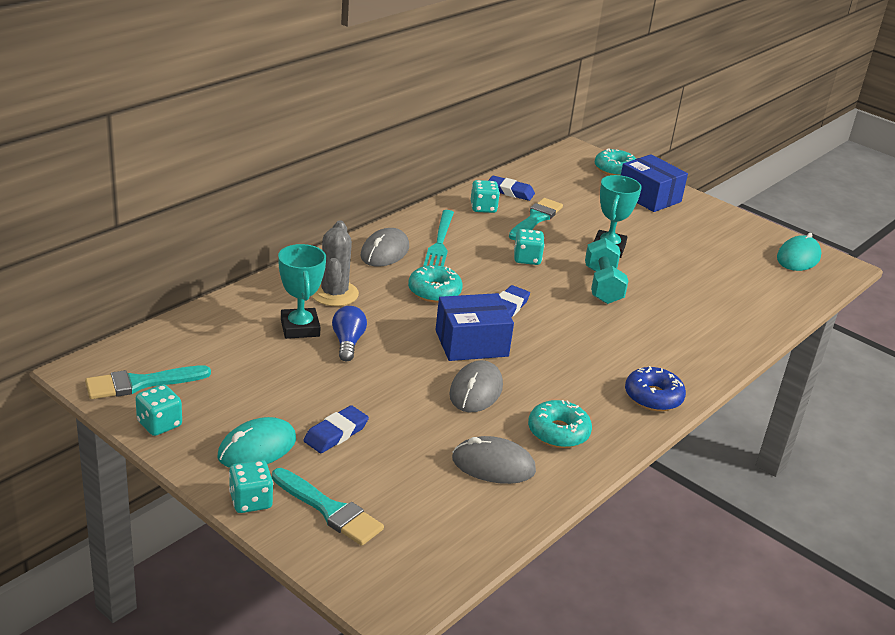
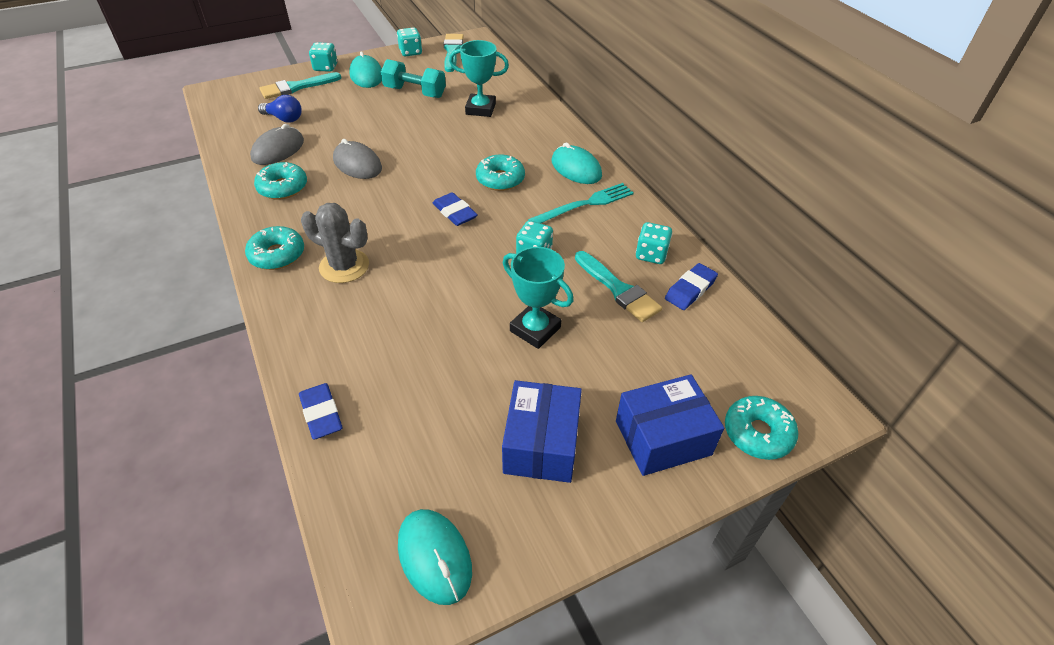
camera: 115 degrees right, 15 degrees up
(334, 293) = (519, 131): grey cactus -> grey cactus (344, 266)
(336, 433) = (358, 101): blue eraser -> blue eraser (321, 414)
(348, 343) = (451, 124): blue light bulb -> blue light bulb (284, 119)
(384, 252) = (576, 168): grey mouse -> turquoise mouse
(440, 242) = (585, 204): turquoise fork -> turquoise fork turned 120 degrees clockwise
(471, 343) = (416, 178): blue box -> blue box (541, 444)
(602, 286) = (460, 292): turquoise dumbbell -> turquoise dumbbell (415, 92)
(653, 397) = (277, 255): blue donut -> turquoise donut

